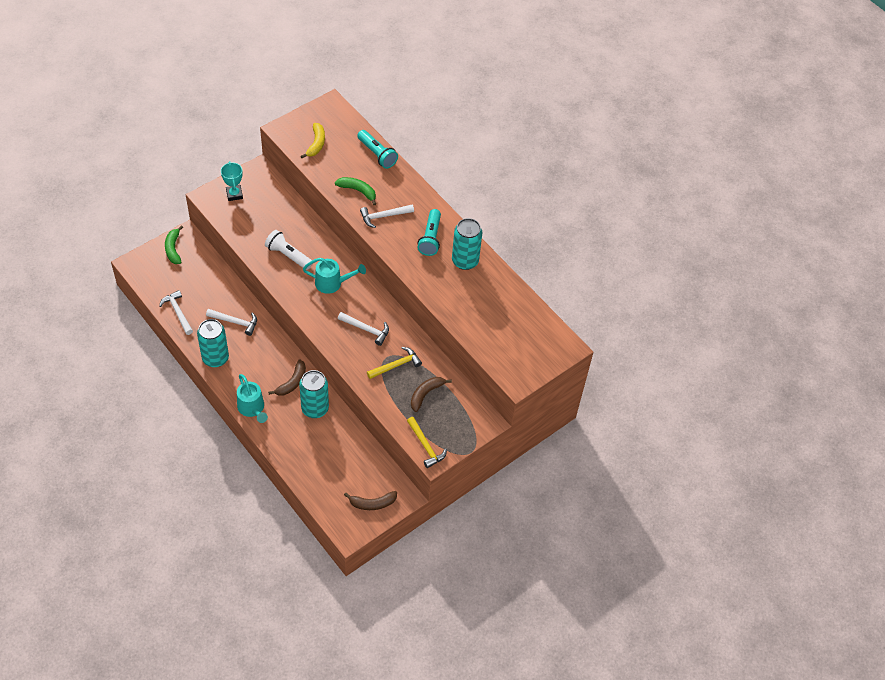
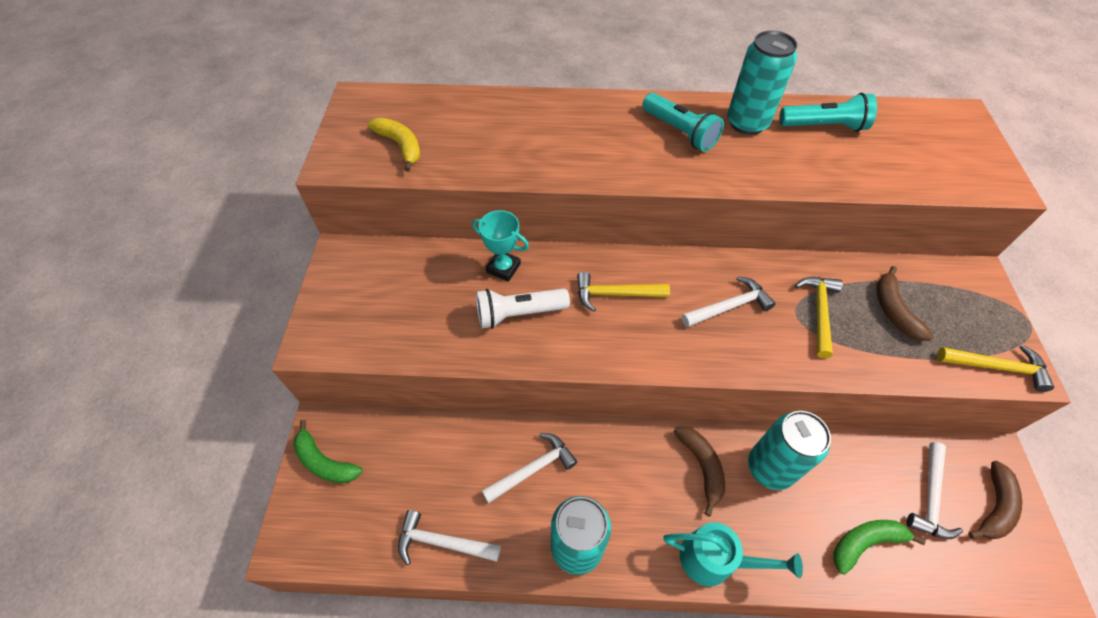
camera: 45 degrees left, 0 degrees up
(234, 194) = (346, 307): turquoise trophy -> turquoise trophy (503, 268)
(332, 283) = (615, 294): turquoise watering can -> yellow hammer
(358, 191) = (528, 152): green banana -> green banana (865, 543)
(377, 154) = (489, 103): turquoise flashlight -> turquoise flashlight (824, 126)
(384, 216) = (599, 153): white hammer -> white hammer (930, 497)

